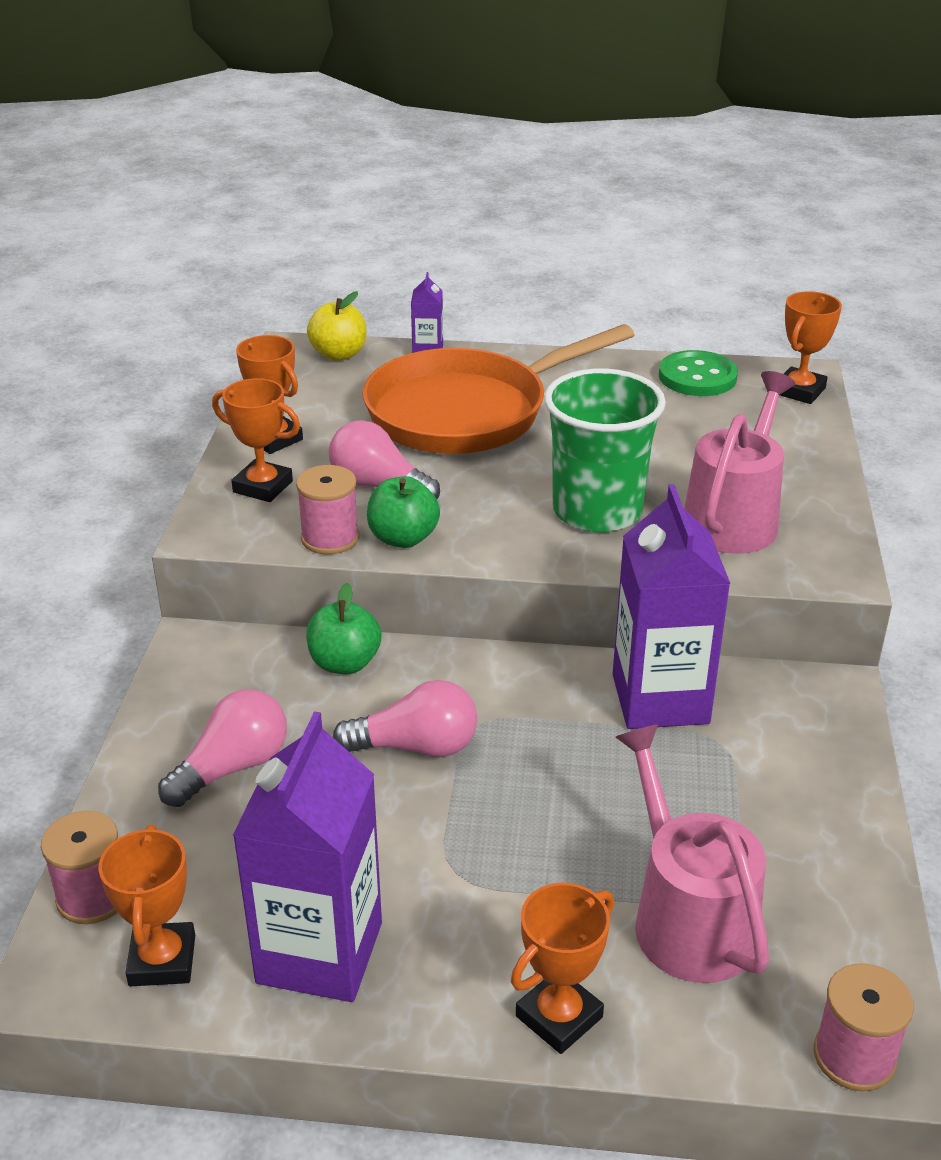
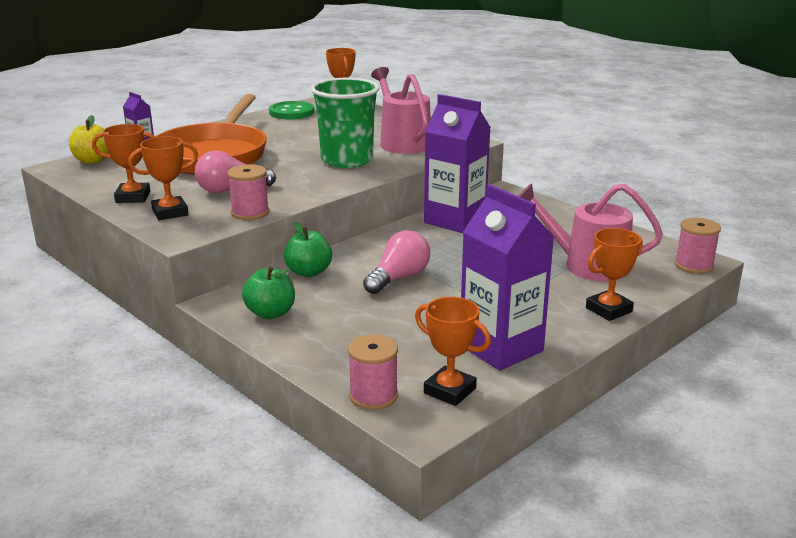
camera: 50 degrees left, 10 degrees down
(232, 767) = (337, 326): pink light bulb -> none
(403, 538) = (285, 199): green apple -> green apple (270, 313)
(559, 1017) = (608, 310): orange trophy -> orange trophy turned 60 degrees clockwise

